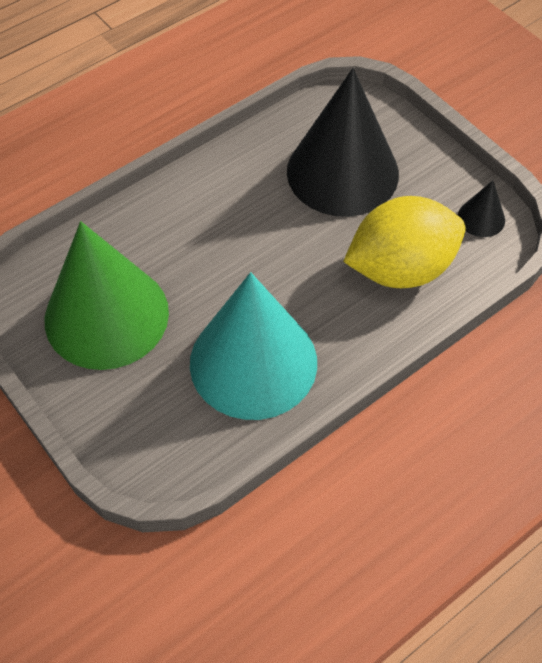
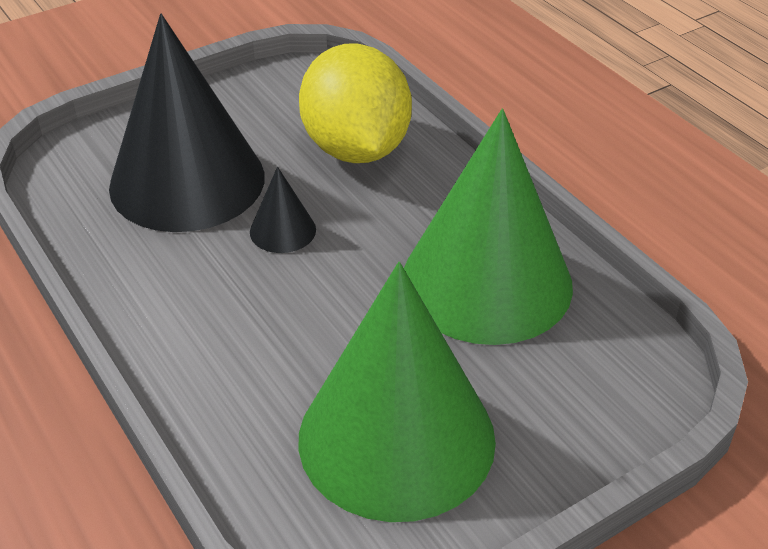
camera: 85 degrees left, 15 degrees down
(253, 362) = (486, 282): turquoise cone -> green cone
(481, 218) = (293, 84): black cone -> black cone (282, 230)

